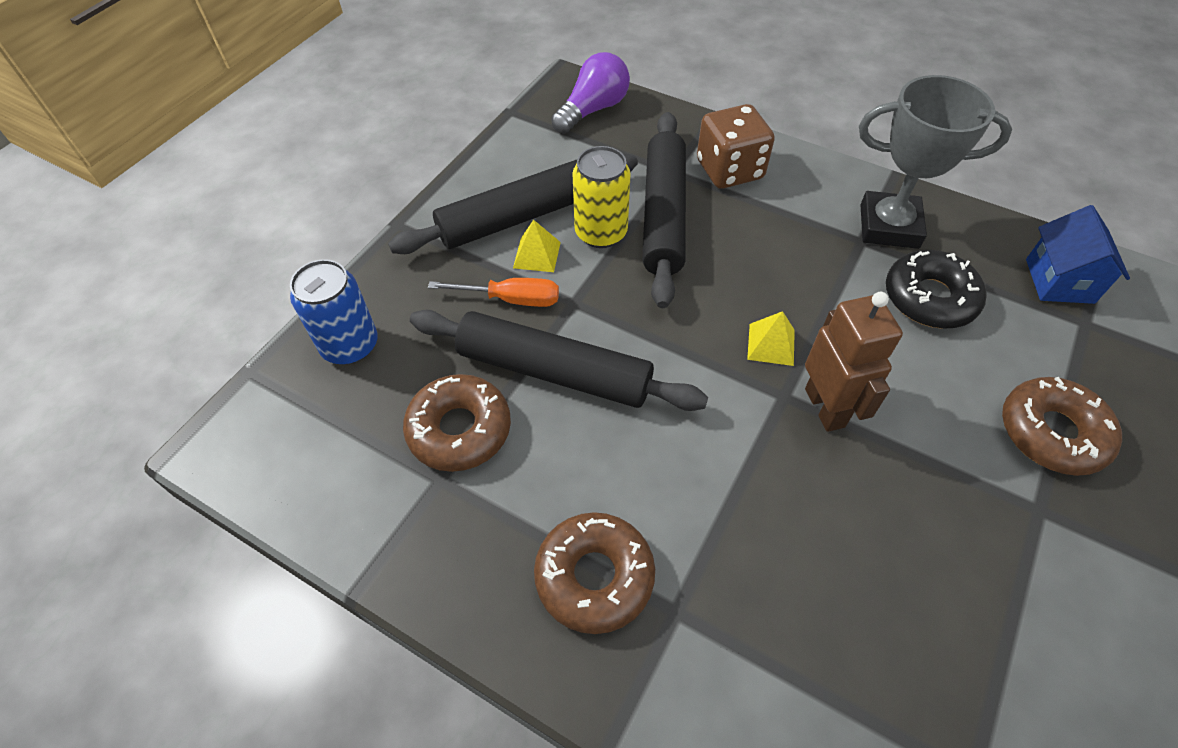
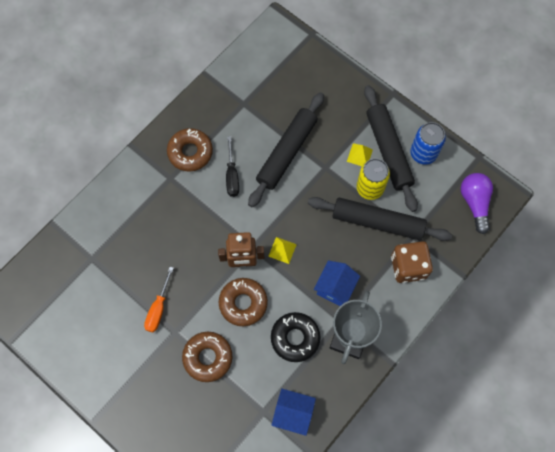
camera: 100 degrees right, 15 degrees up
(350, 345) = (318, 72): blue can -> blue can (423, 153)
(459, 429) = (265, 112): brown donut -> brown donut (243, 303)
(511, 299) = (332, 140): orange screwdriver -> orange screwdriver (158, 308)
(593, 109) = (474, 203): purple light bulb -> purple light bulb turned 150 degrees counterclockwise
(634, 467) = (232, 176): none -> black screwdriver
(809, 255) = (335, 288): none -> blue house

